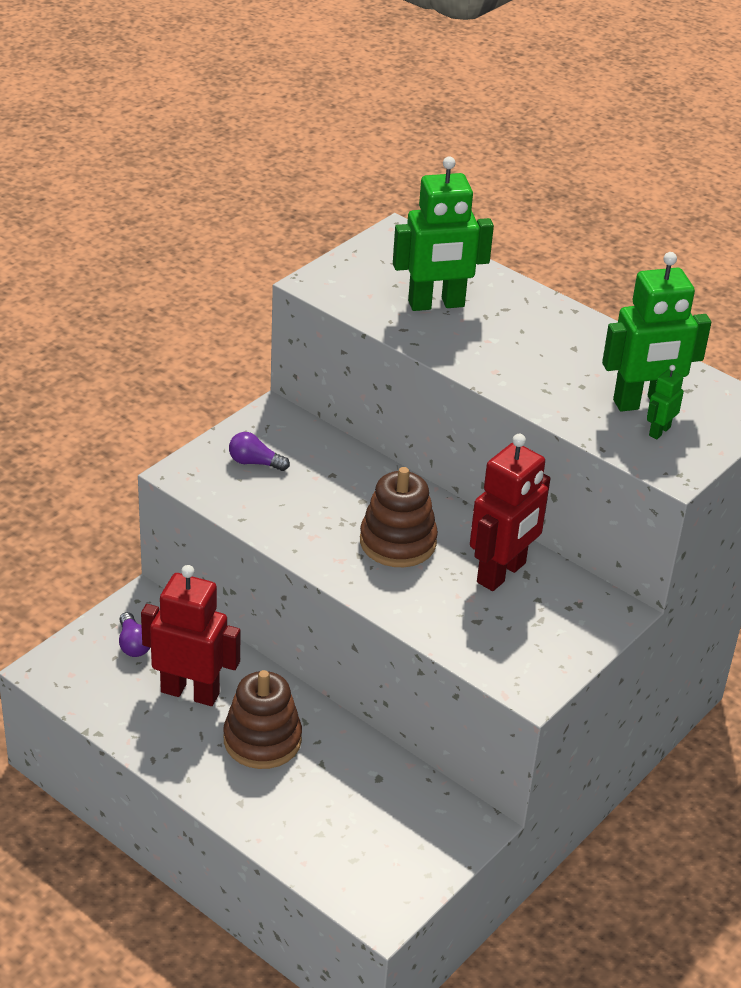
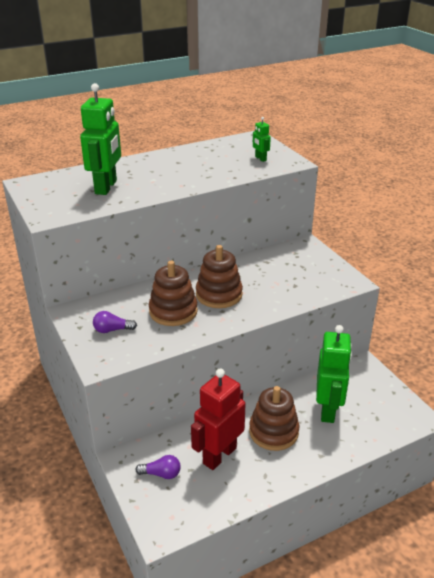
camera: 65 degrees left, 5 degrees down
(255, 462) = (112, 330): purple light bulb -> purple light bulb turned 45 degrees clockwise
(328, 507) = (173, 311): none -> brown stacking toy
(502, 573) = (262, 268): red robot -> none
(643, 403) = (236, 157): green robot -> green robot (328, 410)

